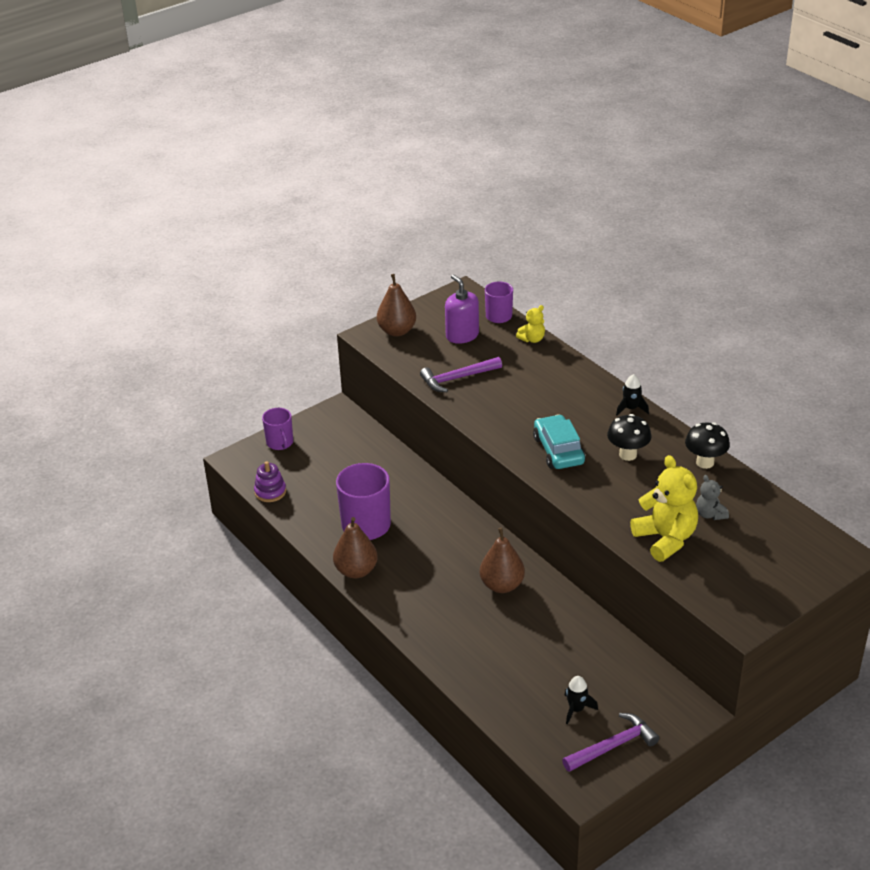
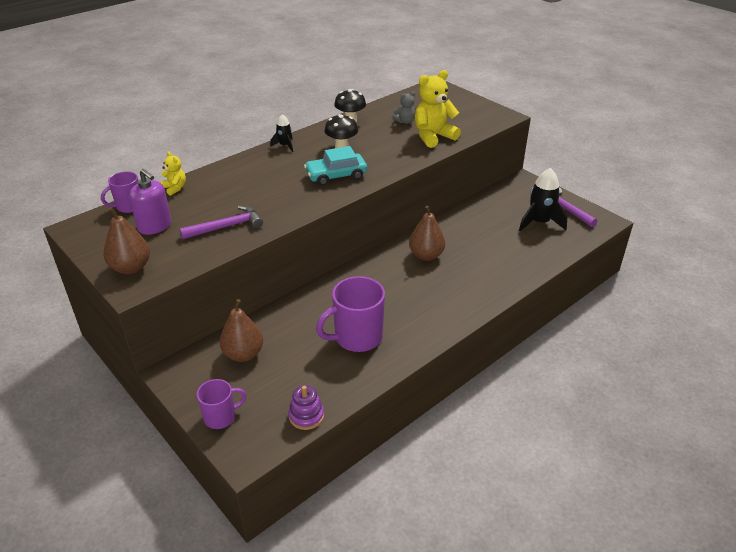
camera: 95 degrees left, 0 degrees up
(356, 571) = (421, 339): brown pear -> brown pear (243, 354)
(457, 378) = (226, 226): purple hammer -> purple hammer turned 90 degrees counterclockwise
(462, 335) = (155, 226): purple soap dispenser -> purple soap dispenser turned 105 degrees counterclockwise
(576, 709) = (539, 222): black rocket -> black rocket, size x1.84

